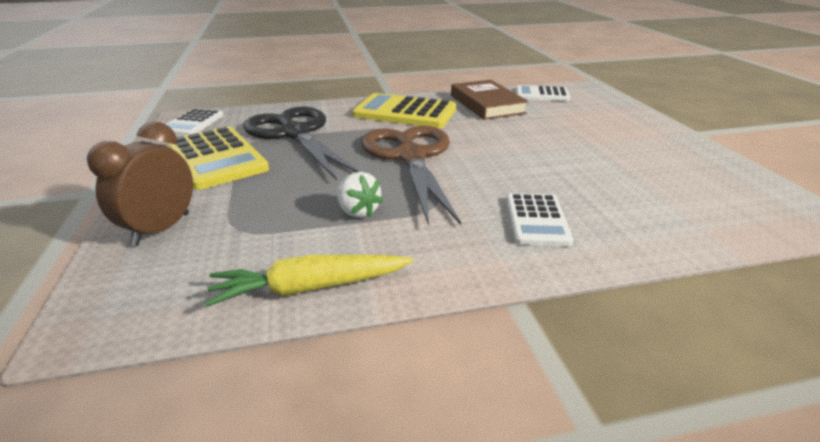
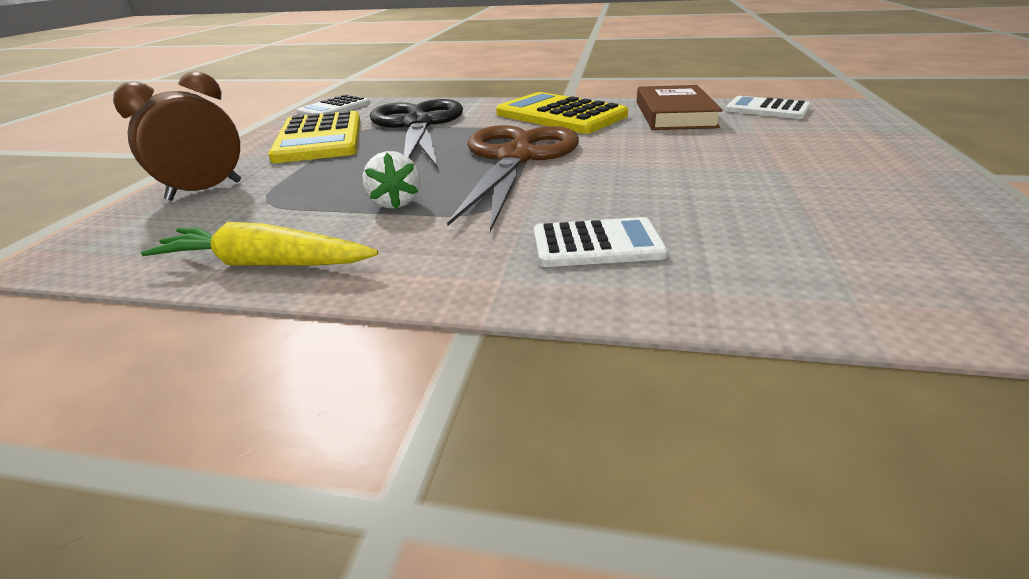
camera: 25 degrees right, 0 degrees up
(537, 220) = (597, 244): white calculator -> white calculator turned 120 degrees counterclockwise

